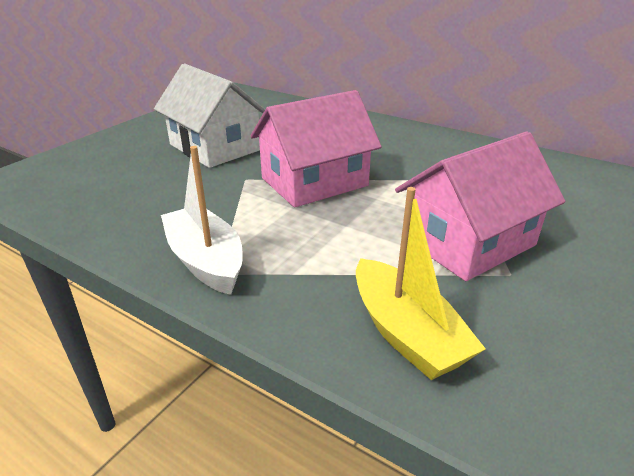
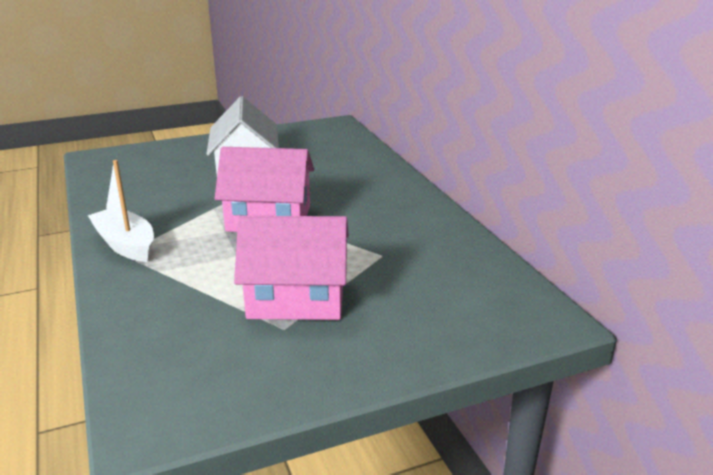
camera: 35 degrees right, 5 degrees down
(206, 261) = (126, 244): white boat -> white boat turned 45 degrees counterclockwise
(406, 333) = (161, 328): yellow boat -> none

